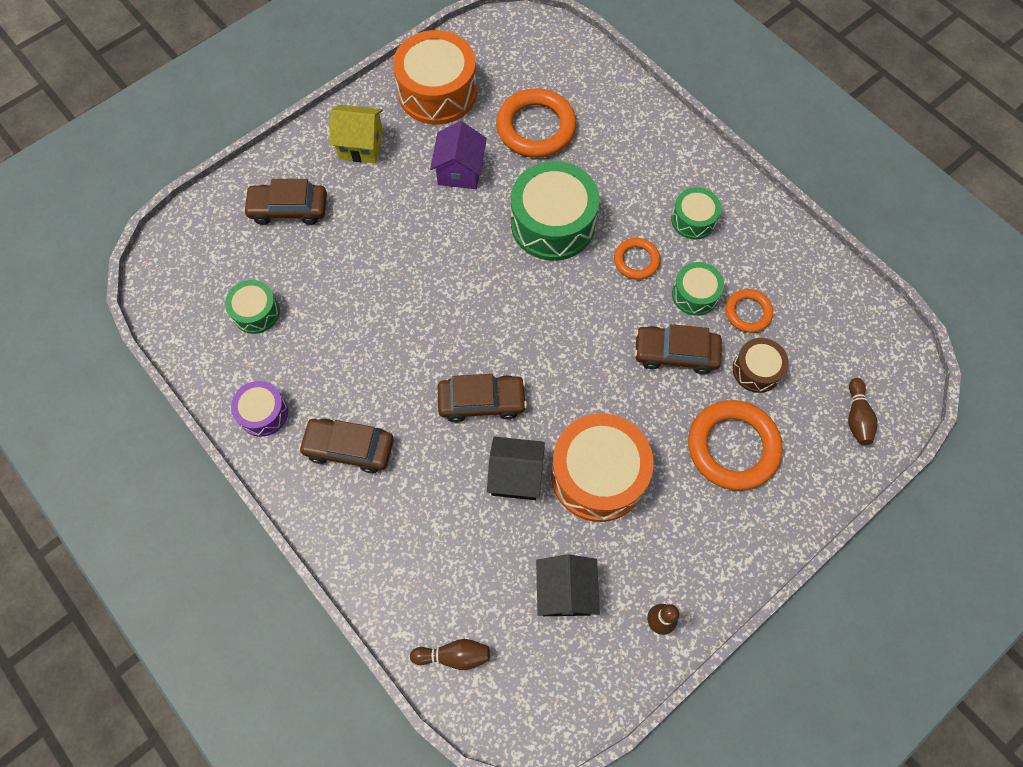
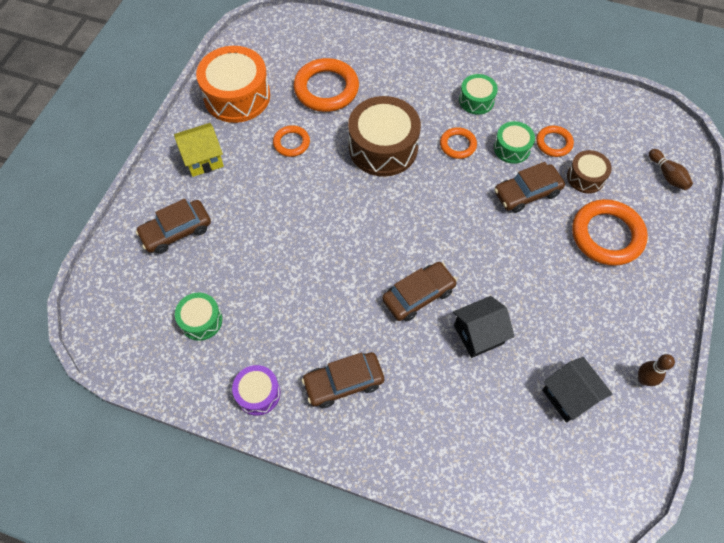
camera: 30 degrees left, 5 degrees down
(454, 655) = (525, 489): brown bowling pin -> none
(460, 171) = (291, 143): purple house -> orange ring
(552, 223) = (383, 147): green drum -> brown drum
(598, 475) = (534, 302): orange drum -> none

